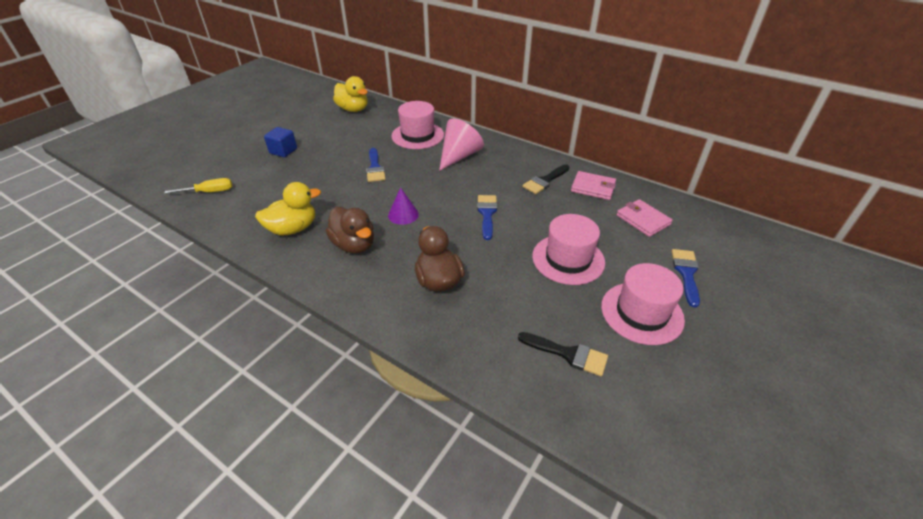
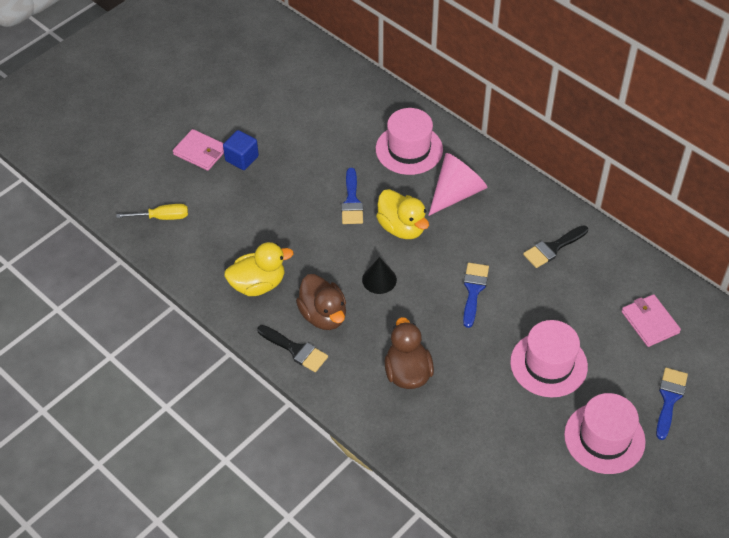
camera: 10 degrees right, 10 degrees up
(353, 109) = (329, 87): yellow duck -> yellow duck (402, 228)
(403, 214) = (379, 279): purple cone -> black cone
(568, 354) = (518, 471): black brush -> black brush (296, 350)
(593, 187) = (607, 266): pink wallet -> pink wallet (200, 152)

